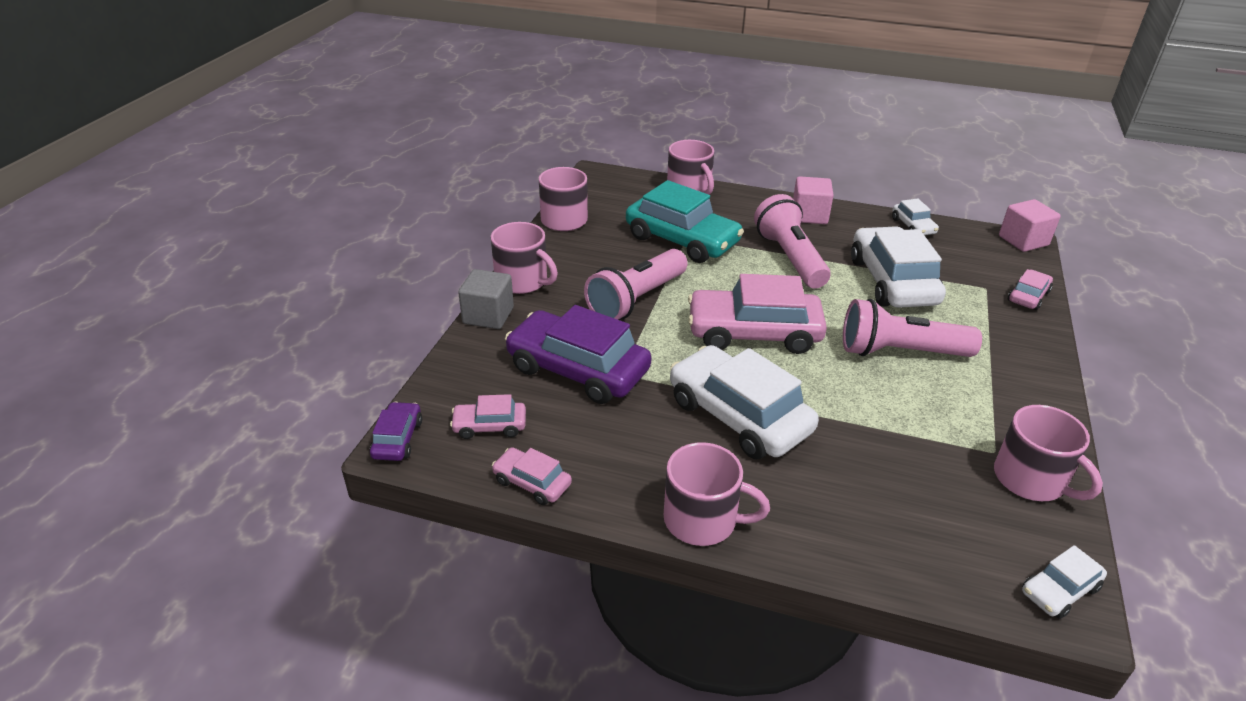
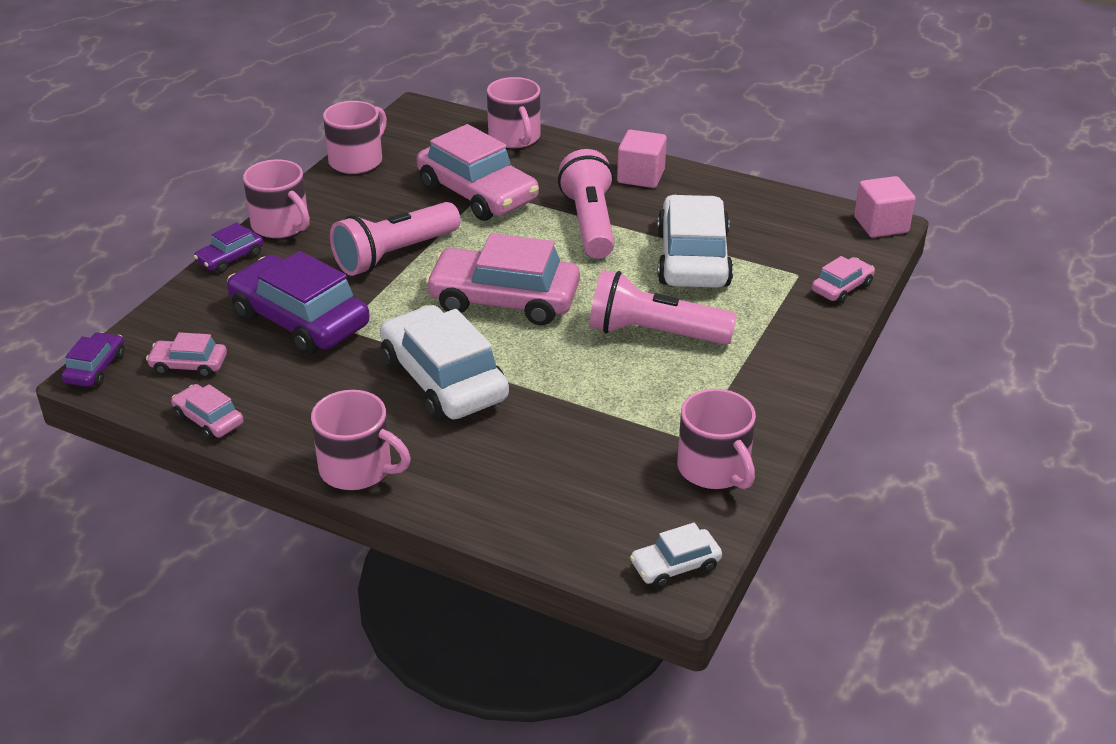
camera: 10 degrees right, 0 degrees up
(488, 315) = (230, 258): grey cube -> purple car
(682, 240) = (477, 193): turquoise car -> pink car
(913, 226) = (757, 198): white car -> none

